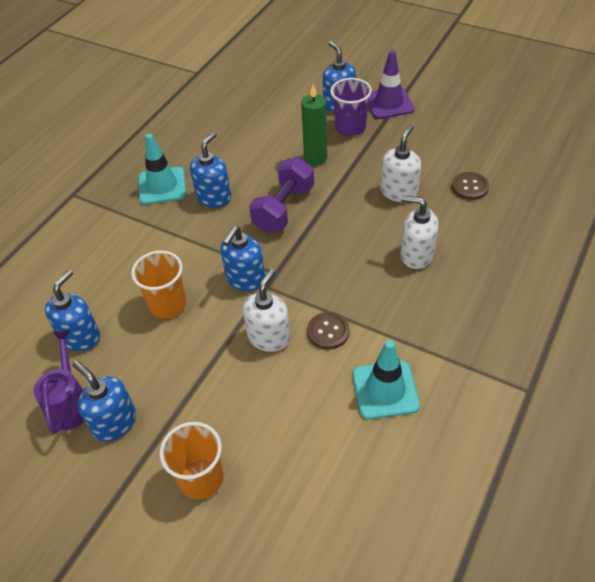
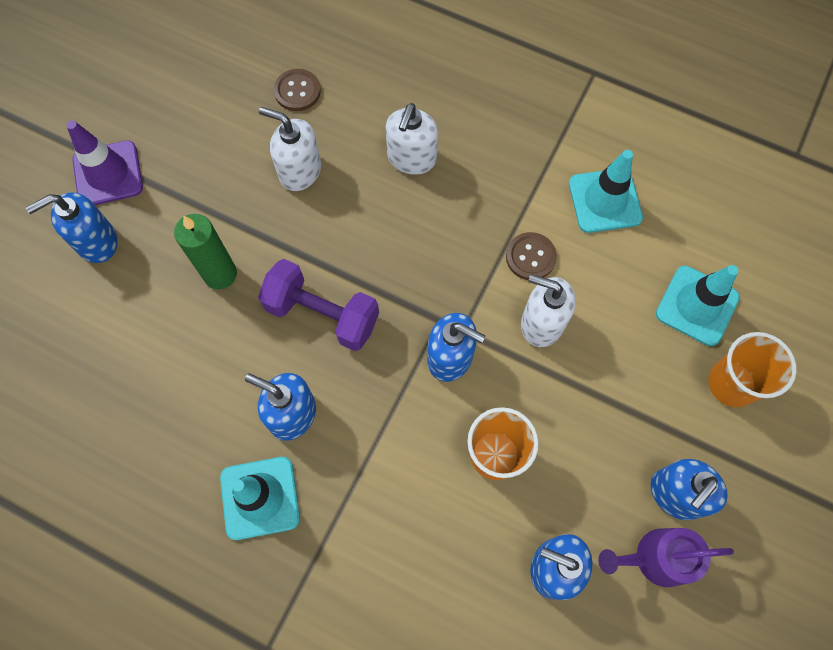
camera: 95 degrees left, 20 degrees up
(278, 457) = (697, 306): none -> turquoise traffic cone
(350, 127) = (156, 227): purple cup -> none

